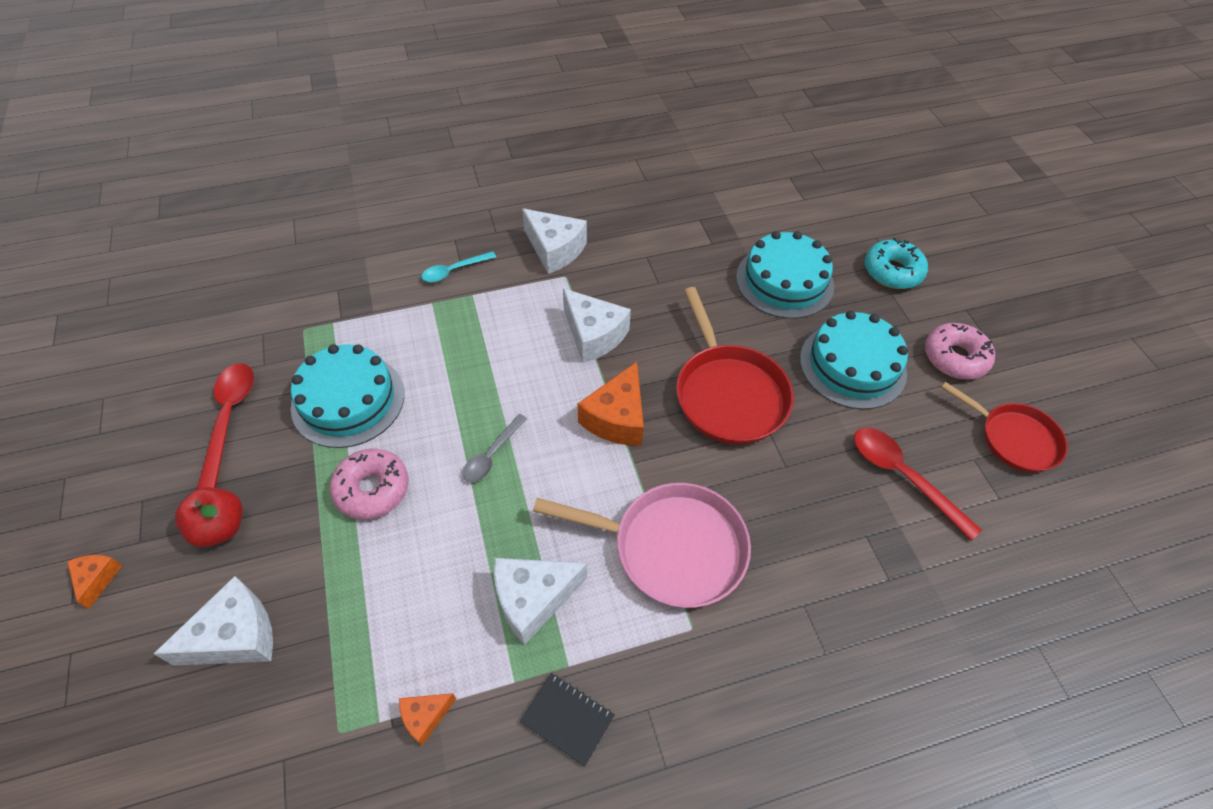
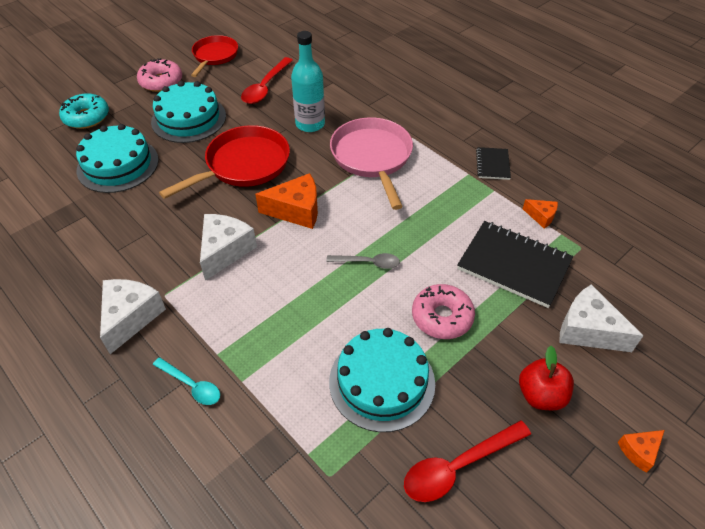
camera: 115 degrees left, 5 degrees down
(377, 614) = (514, 265): none -> black notebook
(533, 599) = (446, 201): white cheese -> none
(784, 500) = (310, 124): none -> turquoise bottle

